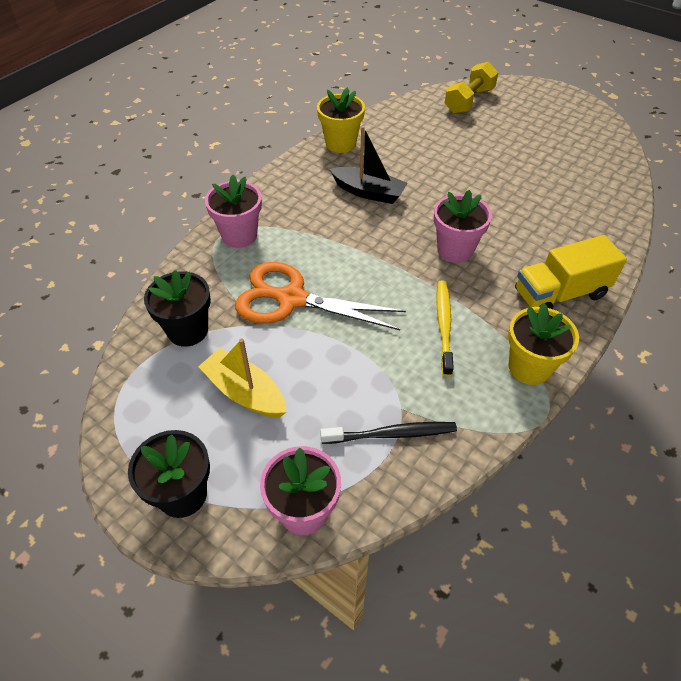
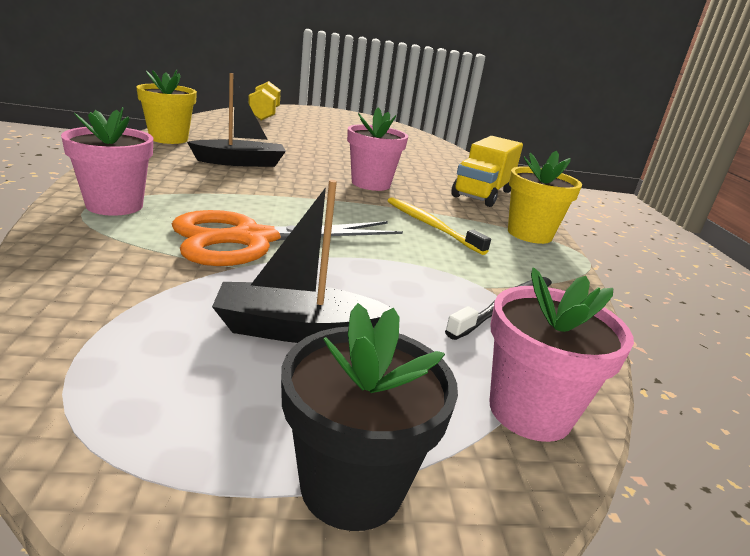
camera: 45 degrees left, 25 degrees down
(188, 330) = (129, 297): black flower pot -> none
(245, 392) = (298, 330): yellow boat -> black boat

